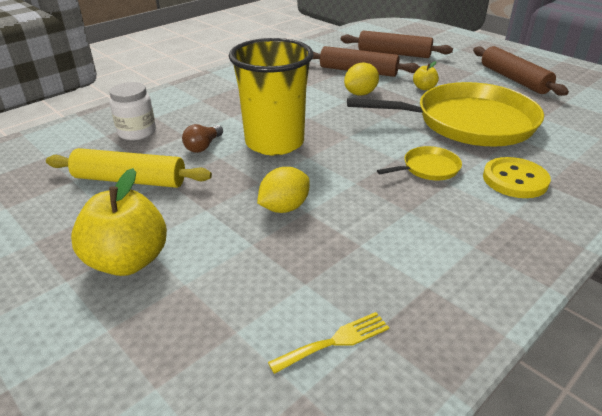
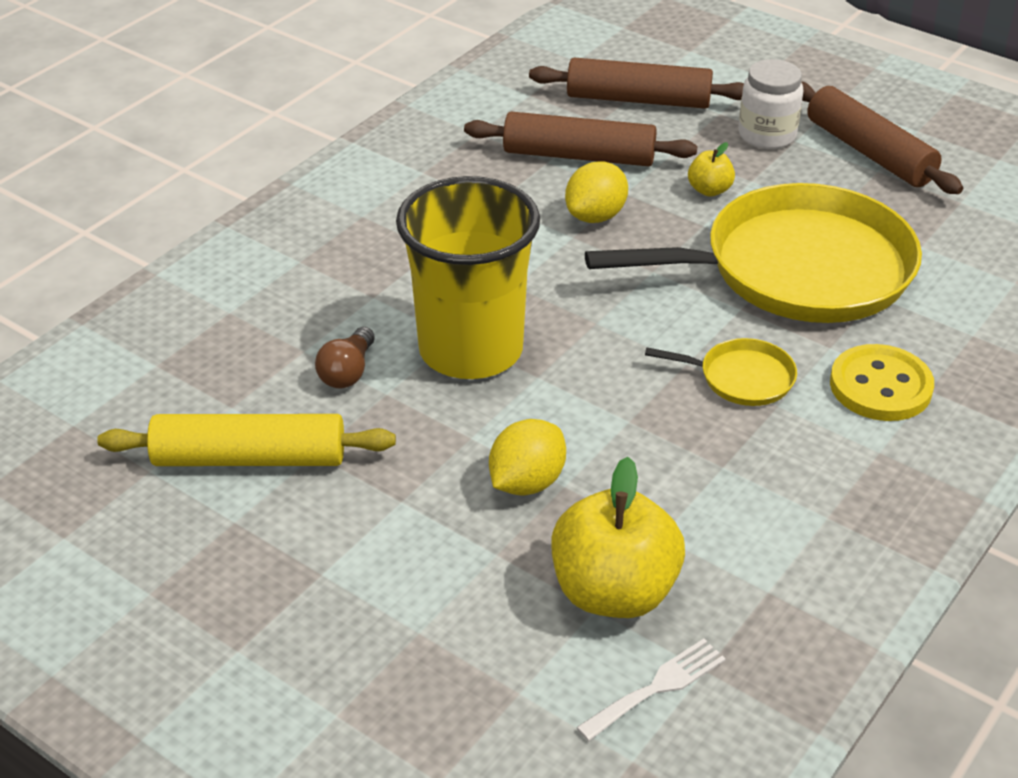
camera: 10 degrees left, 5 degrees up
(128, 261) = (317, 606): yellow apple -> yellow apple (614, 592)
(137, 132) = (212, 352): white jar -> white jar (767, 135)
(335, 341) = (657, 687): yellow fork -> white fork
(428, 168) = (741, 378): yellow pan -> yellow pan turned 45 degrees clockwise

